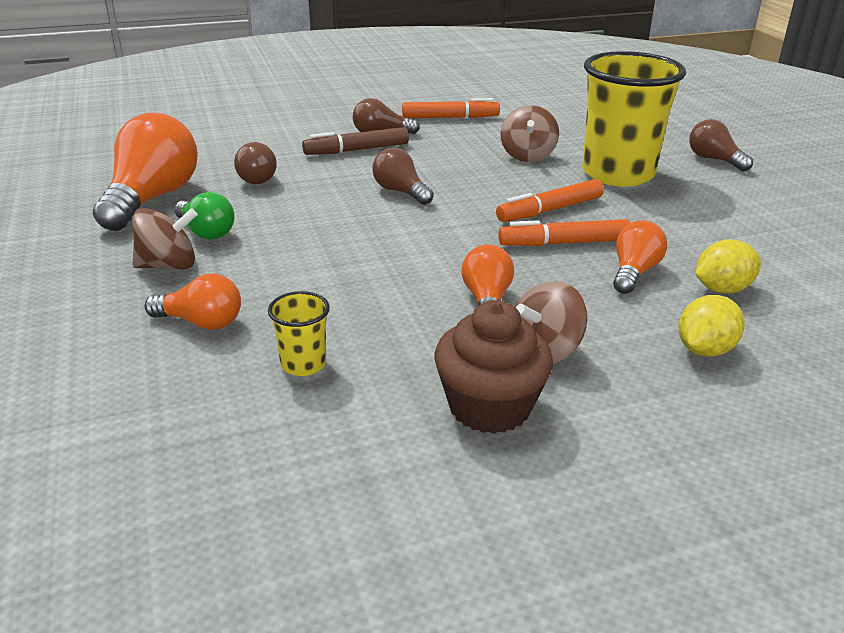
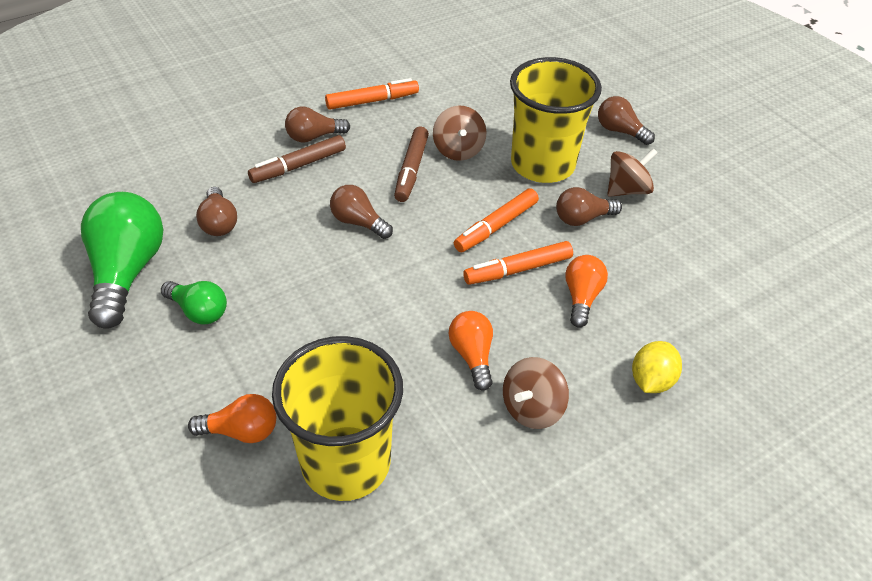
camera: 15 degrees left, 15 degrees up
(152, 198) = (127, 272): orange light bulb -> green light bulb
(168, 265) = (182, 364): brown spinning top -> brown spinning top (627, 190)
(303, 364) = (346, 463): yellow cup -> yellow cup, size x2.36
(472, 163) = (411, 170): none -> brown marker
(489, 407) = (505, 478): brown cupcake -> none
(652, 215) = (582, 218): none -> brown light bulb
(722, 289) = (653, 305): yellow lemon -> none

